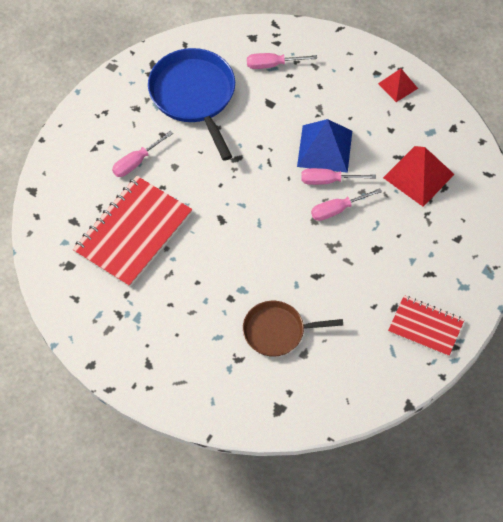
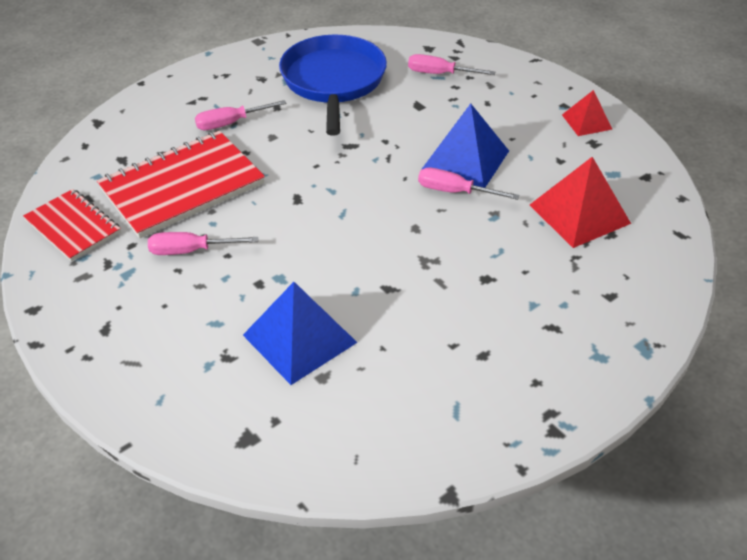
camera: 20 degrees right, 15 degrees down
(277, 331) = (300, 338): brown pan -> blue pyramid
(337, 210) = (452, 224): pink screwdriver -> pink screwdriver (190, 251)
(425, 327) = (521, 392): red notebook -> red notebook (73, 226)

